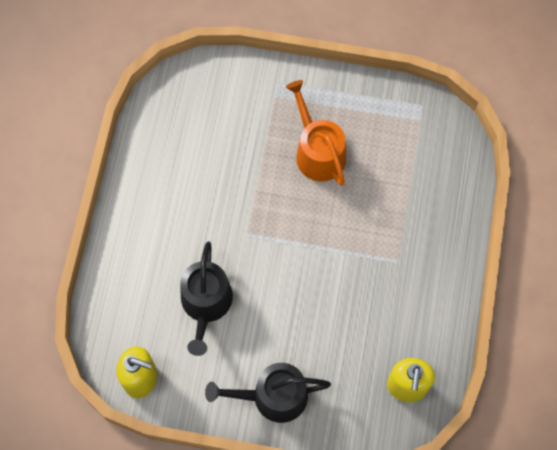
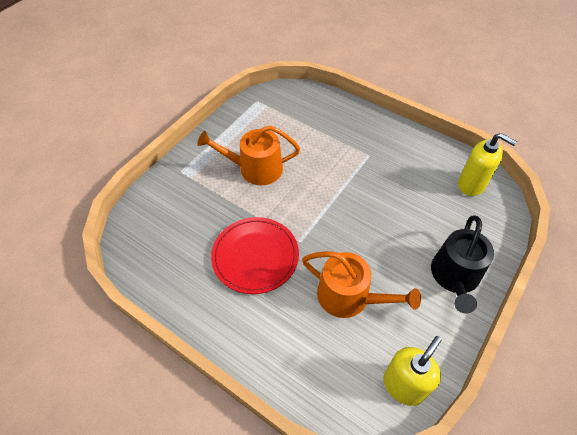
camera: 65 degrees left, 15 degrees down
(206, 304) = (349, 297): black watering can -> orange watering can
(211, 202) = (255, 256): none -> red plate

